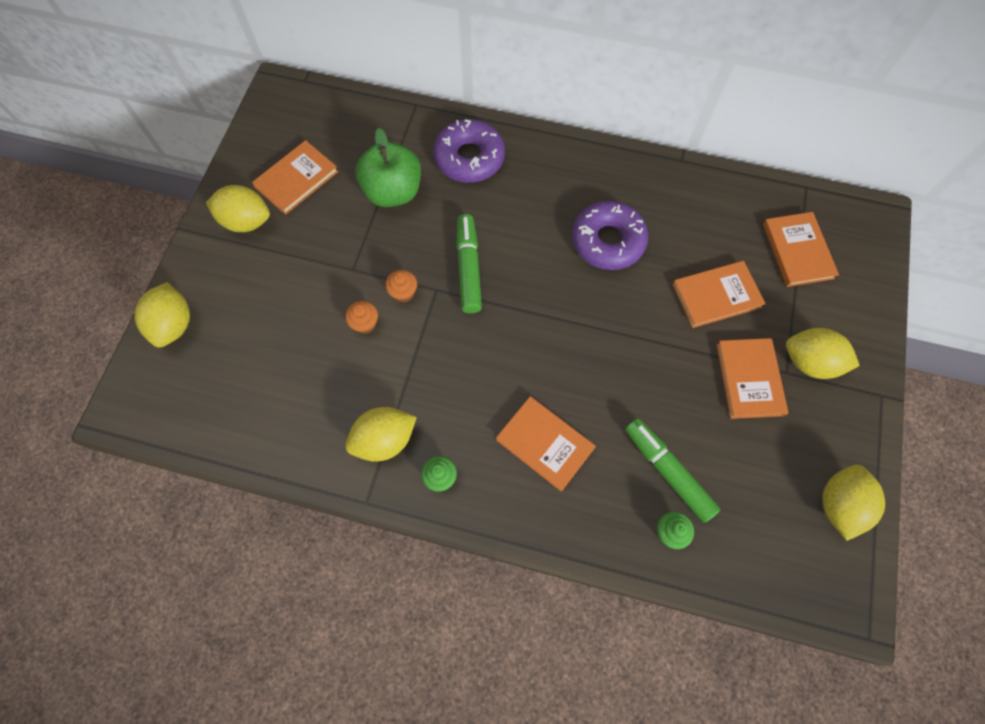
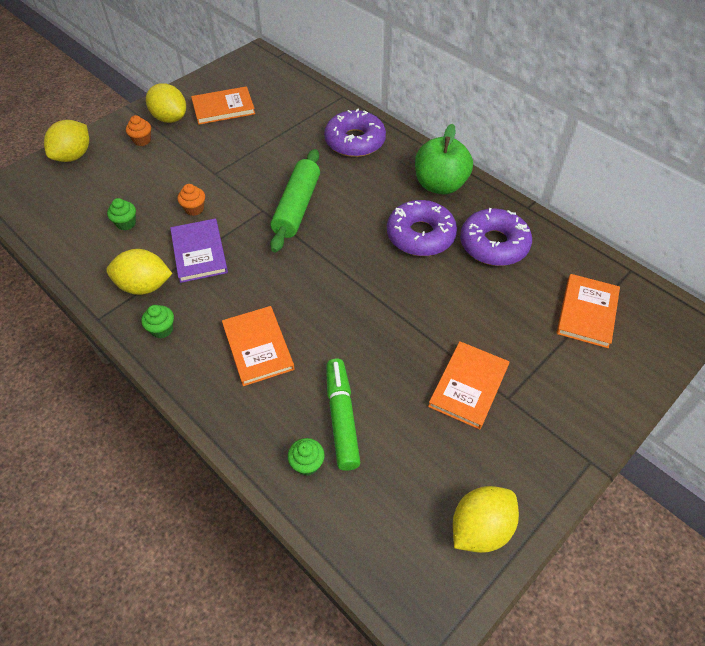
camera: 30 degrees right, 15 degrees down
(305, 378) = (126, 223): none -> green cupcake
(393, 192) = (282, 140): green apple -> green apple (440, 185)
(403, 293) = (237, 202): orange cupcake -> orange cupcake (142, 140)
(410, 372) = (199, 252): none -> purple book
(468, 268) = (297, 207): green marker -> green rolling pin
(678, 218) = (494, 244): none -> purple donut
(716, 296) = (485, 312): orange book -> none
(810, 362) = (536, 400): yellow lemon -> none

